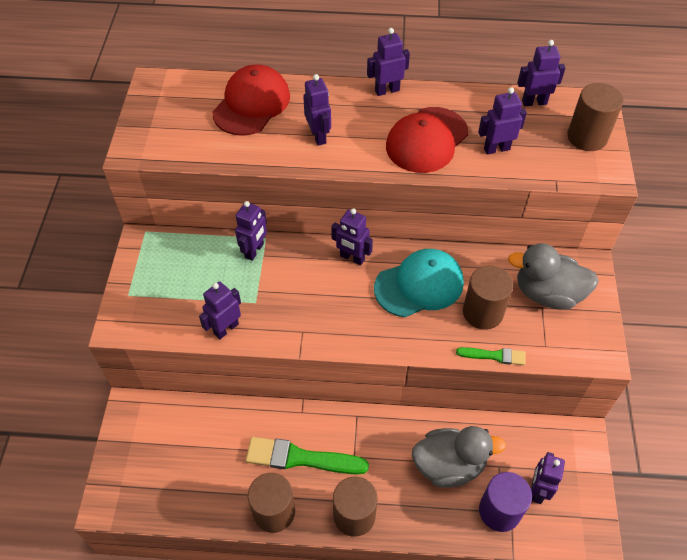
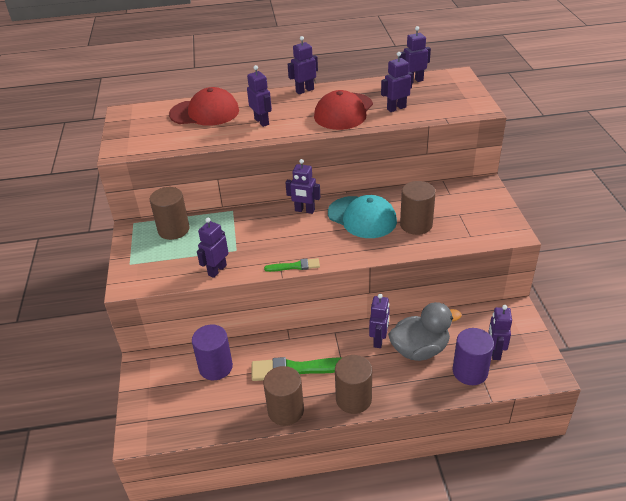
camera: 10 degrees left, 15 degrees down
(210, 432) = (215, 367): none -> purple cylinder
(252, 104) = (205, 112): red cap -> red cap turned 75 degrees clockwise
(254, 251) = (226, 219): purple robot -> purple robot (379, 340)
(419, 285) = (362, 217): turquoise cap -> turquoise cap turned 75 degrees clockwise
(494, 356) = (434, 248): green brush -> green brush (295, 266)
(547, 293) = (460, 205): grey duck -> none
(587, 137) = (458, 92): brown cylinder -> brown cylinder (173, 230)

